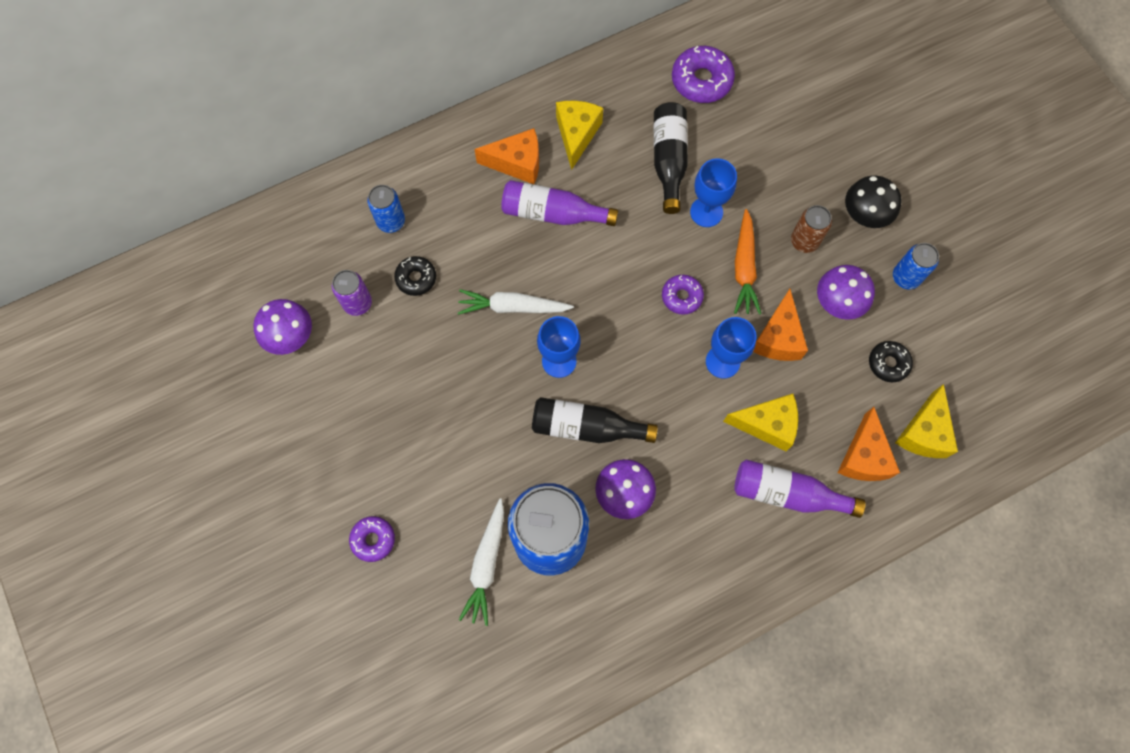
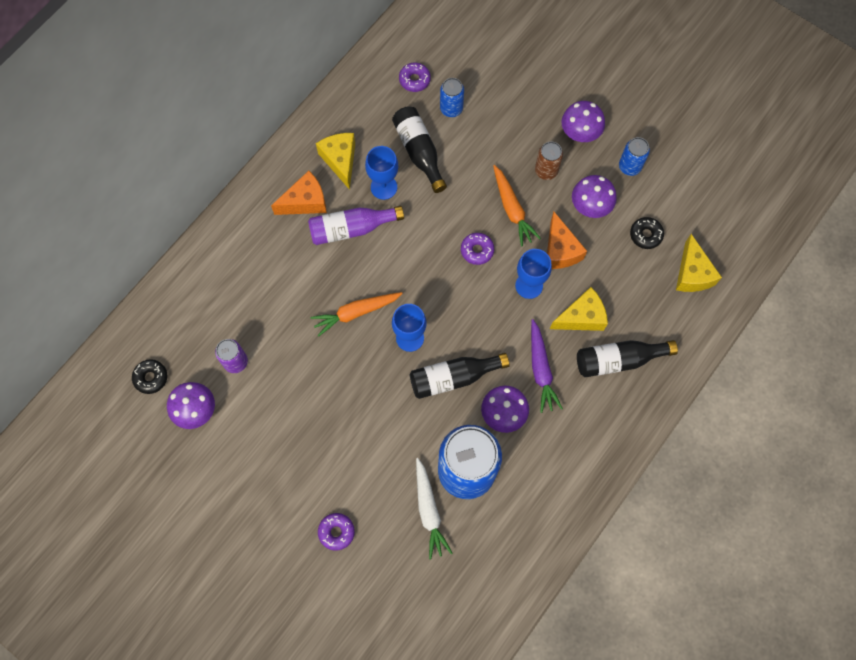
camera: 25 degrees left, 0 degrees up
(391, 221) = (230, 288): blue can -> blue can (451, 109)
(416, 278) = (271, 323): black donut -> black donut (151, 378)
(513, 307) = (356, 313): white carrot -> orange carrot
(691, 463) = (541, 369): none -> purple carrot
(701, 80) = (414, 80): purple donut -> purple donut, size x0.62
(706, 212) = (465, 179): blue goblet -> blue goblet (384, 187)
(787, 493) = (618, 360): purple bottle -> black bottle
(863, 456) = (659, 310): orange cheese -> none
(865, 214) = (580, 132): black mushroom -> purple mushroom

